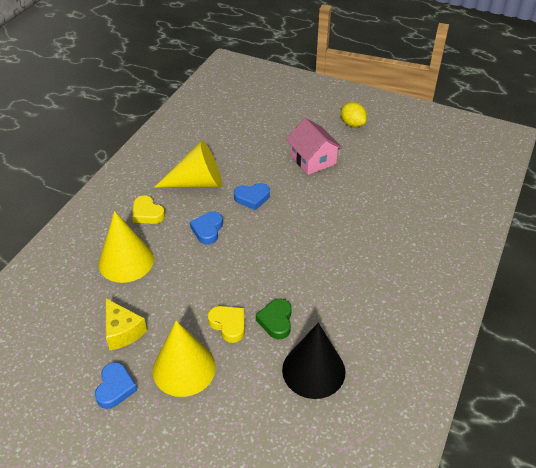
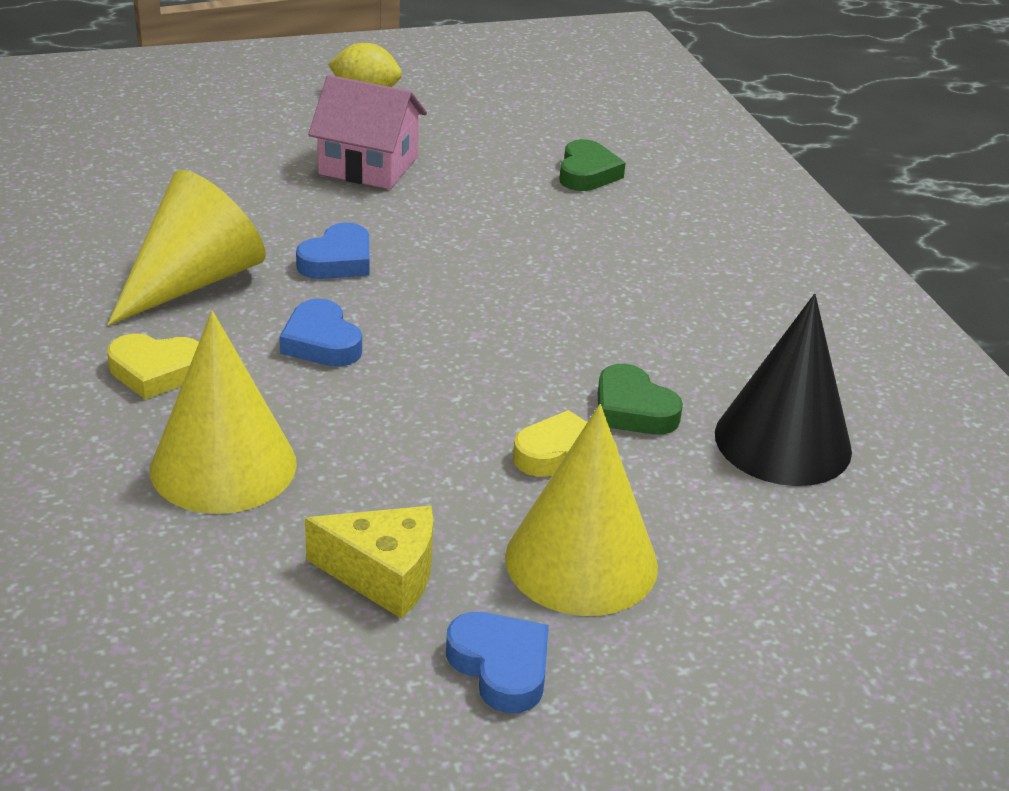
camera: 45 degrees left, 10 degrees down
(395, 204) = (587, 173): none -> green heart

